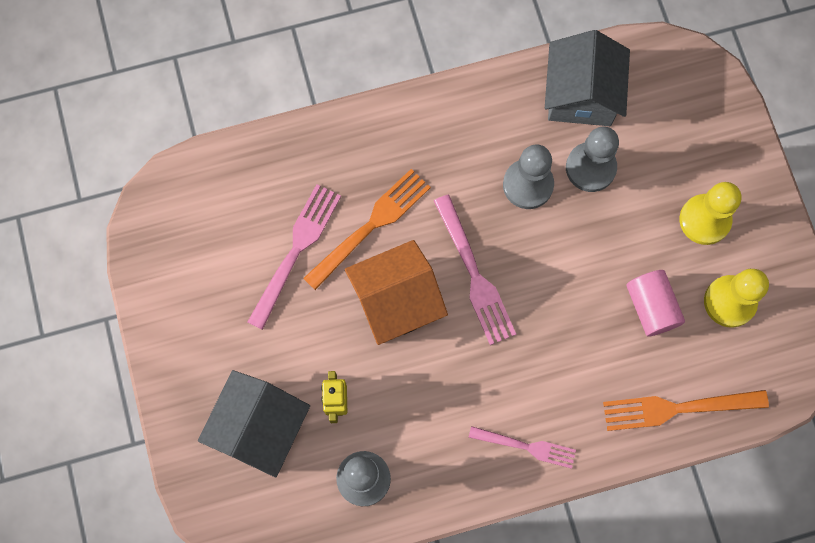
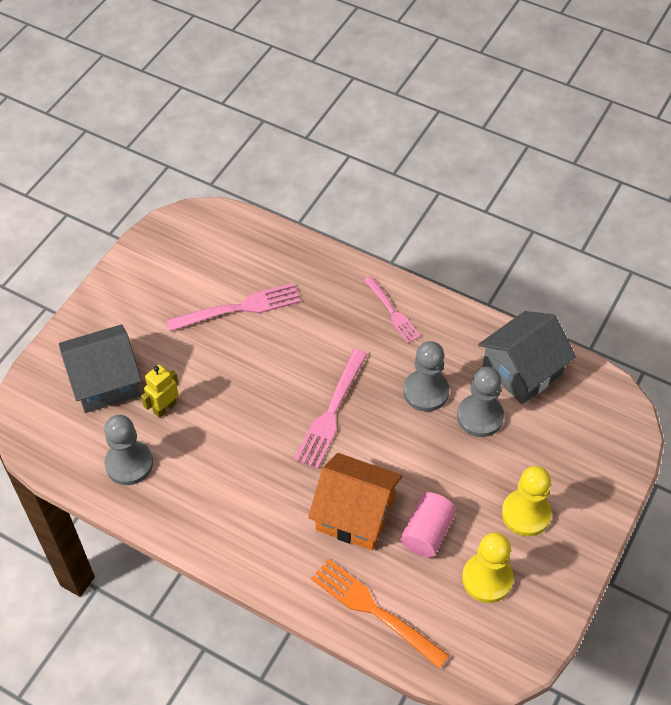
camera: 45 degrees right, 20 degrees down
(371, 226) = (299, 332): orange fork -> none
(396, 301) = (266, 385): orange house -> orange house (355, 514)
(526, 446) = (247, 539): pink fork -> pink fork (392, 312)

